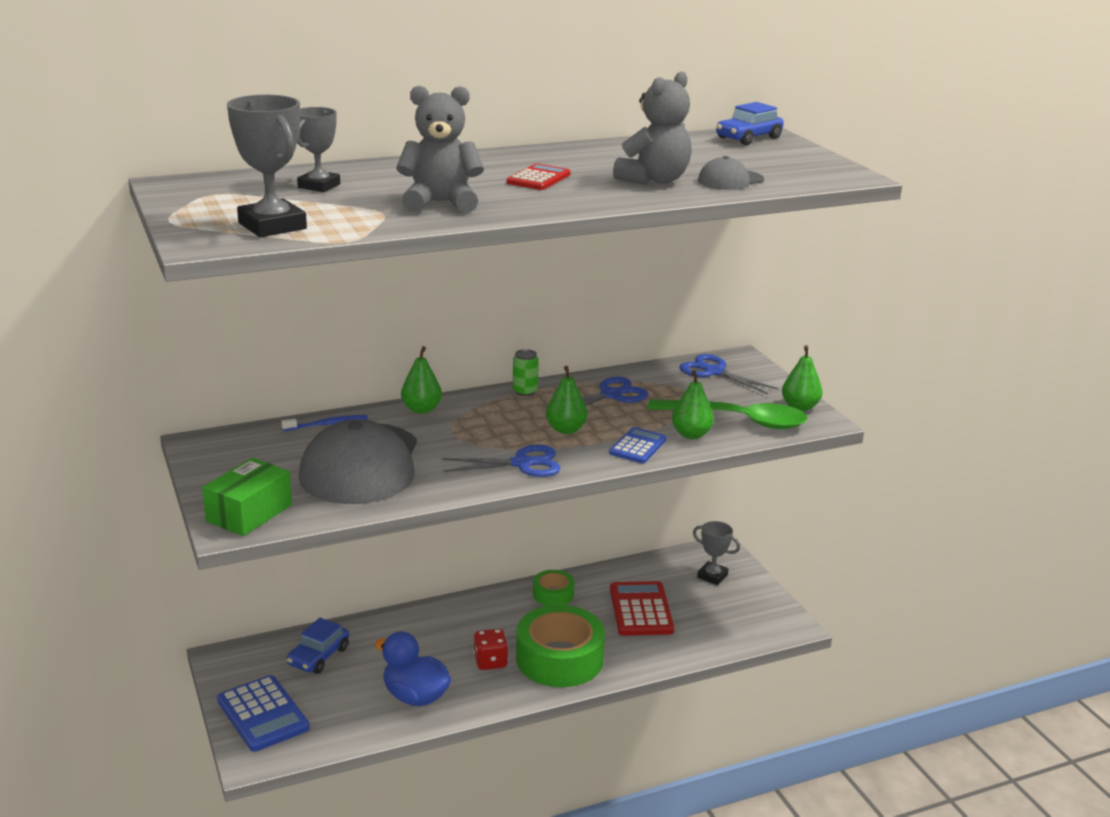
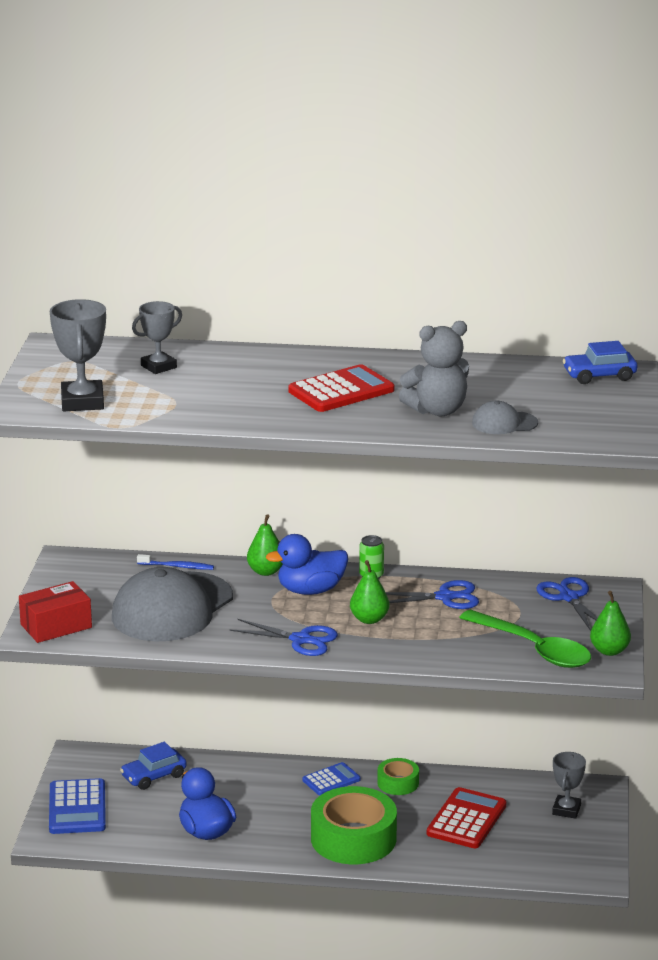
camera: 30 degrees right, 0 degrees up
(249, 513) = (56, 626): green box -> red box
(440, 203) = (230, 403): grey teddy bear -> none
(483, 417) = (310, 590): none -> blue duck
(490, 662) = (291, 823): red dice -> none
(538, 178) = (341, 390): red calculator -> red calculator, size x1.62
(637, 446) = (415, 650): blue calculator -> blue calculator (331, 780)
(691, 434) = (475, 651): green pear -> none
(712, 576) = (566, 810): grey trophy -> grey trophy turned 45 degrees clockwise

